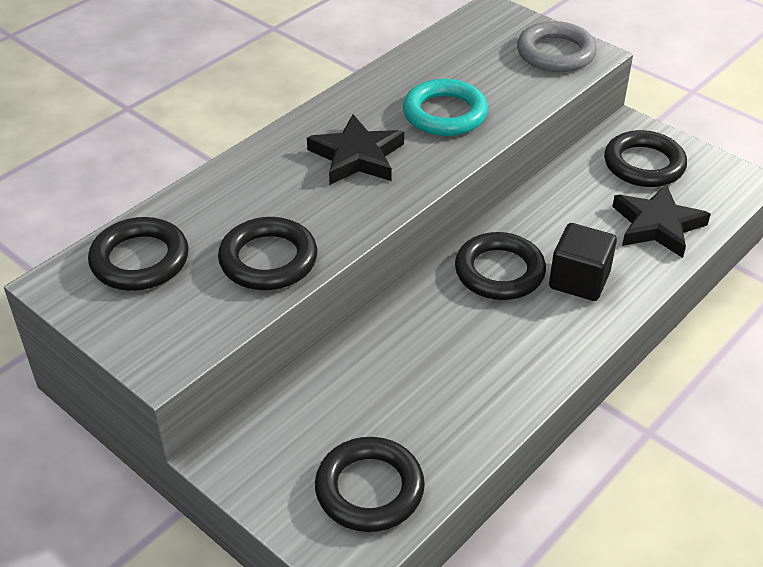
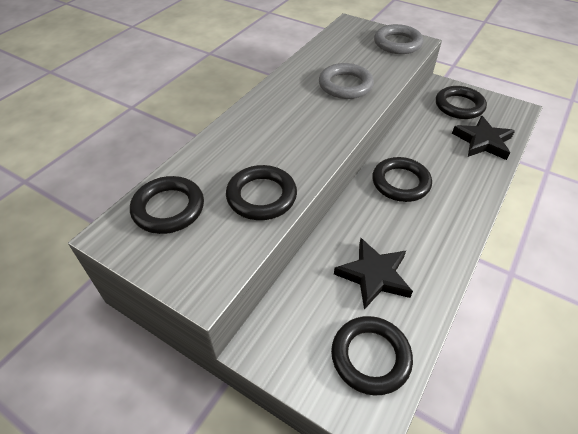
camera: 10 degrees left, 5 degrees up
(356, 156) = (299, 118): black star -> black star (373, 275)
(445, 114) = (345, 85): turquoise ring -> grey ring
(579, 280) = (451, 182): black cube -> none

